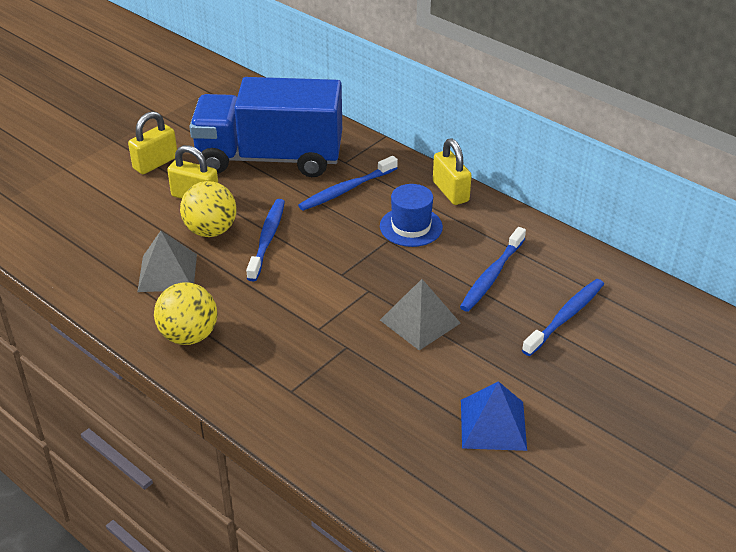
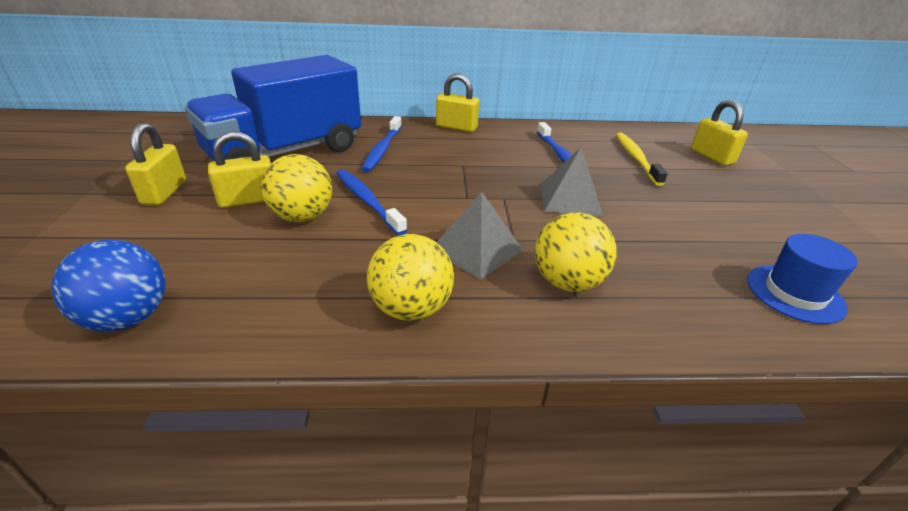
camera: 45 degrees left, 5 degrees down
(60, 255) = (128, 318): none -> blue ball
(167, 272) = (303, 268): grey pyramid -> grey pyramid (477, 249)
(301, 379) = (567, 282): none -> yellow ball
(411, 227) = (465, 152): blue hat -> blue hat (795, 293)
(493, 424) = (725, 232): blue pyramid -> none
(565, 317) = (636, 158): blue toothbrush -> yellow toothbrush
(657, 359) = (712, 157): none -> yellow padlock

